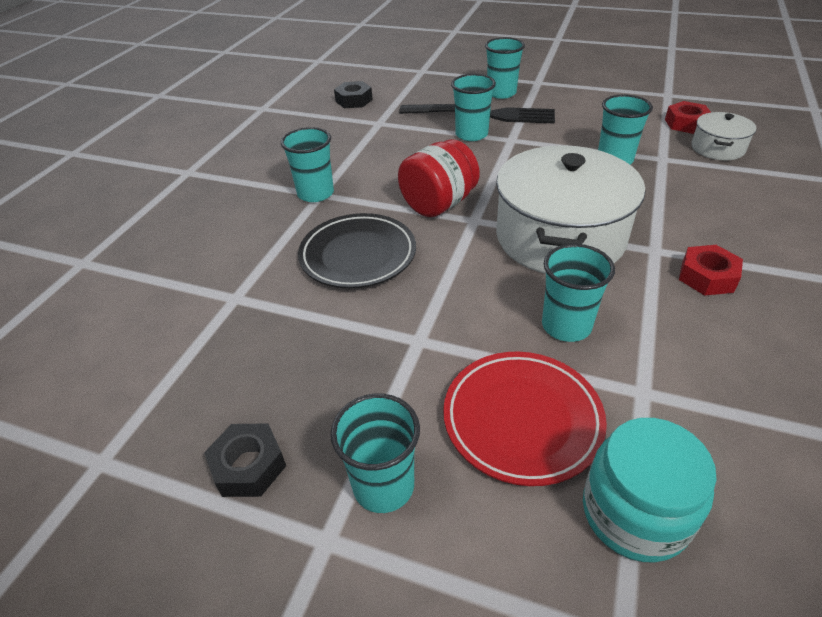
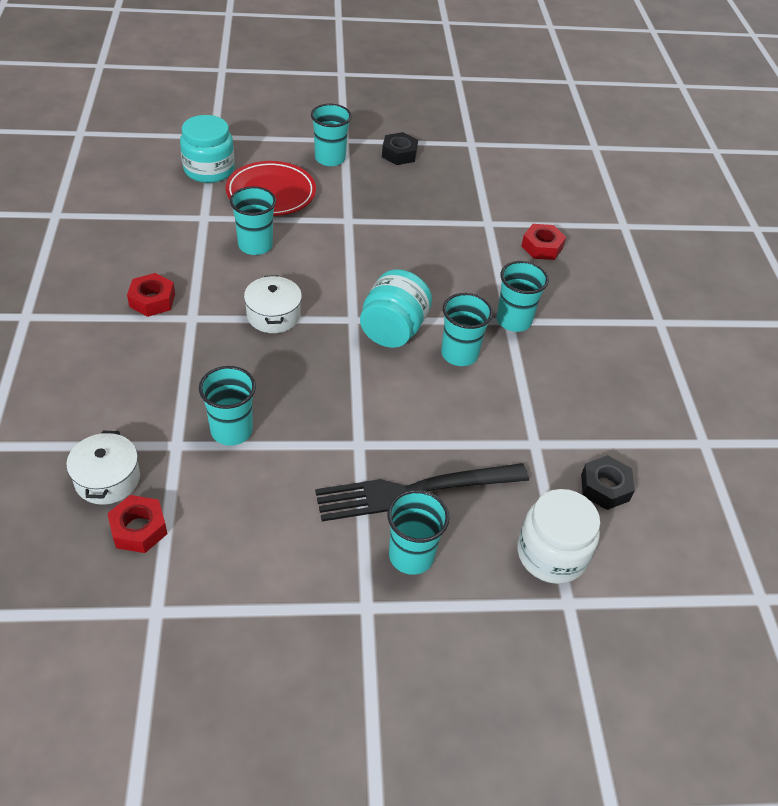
camera: 150 degrees right, 5 degrees up
(207, 255) = (542, 247): none -> red nut
(358, 255) = (428, 268): black plate -> none
(415, 84) = (551, 554): none -> white jar
(439, 204) = (393, 330): red jar -> turquoise jar
(471, 134) = (410, 444): turquoise cup -> turquoise cup (459, 354)
(559, 237) = (273, 315): white pot -> white pot, size x0.47

